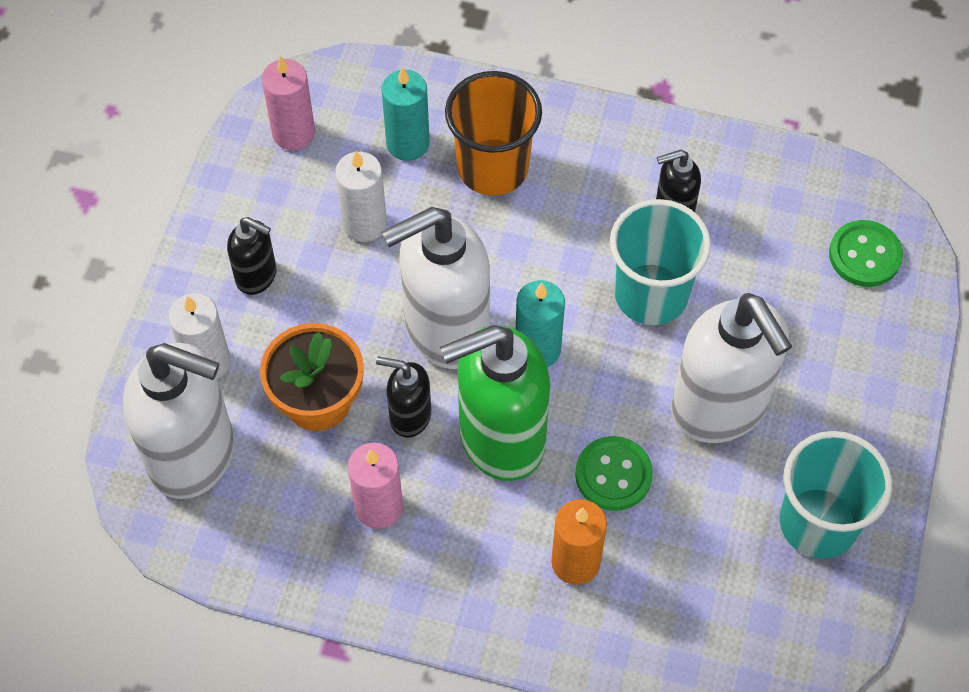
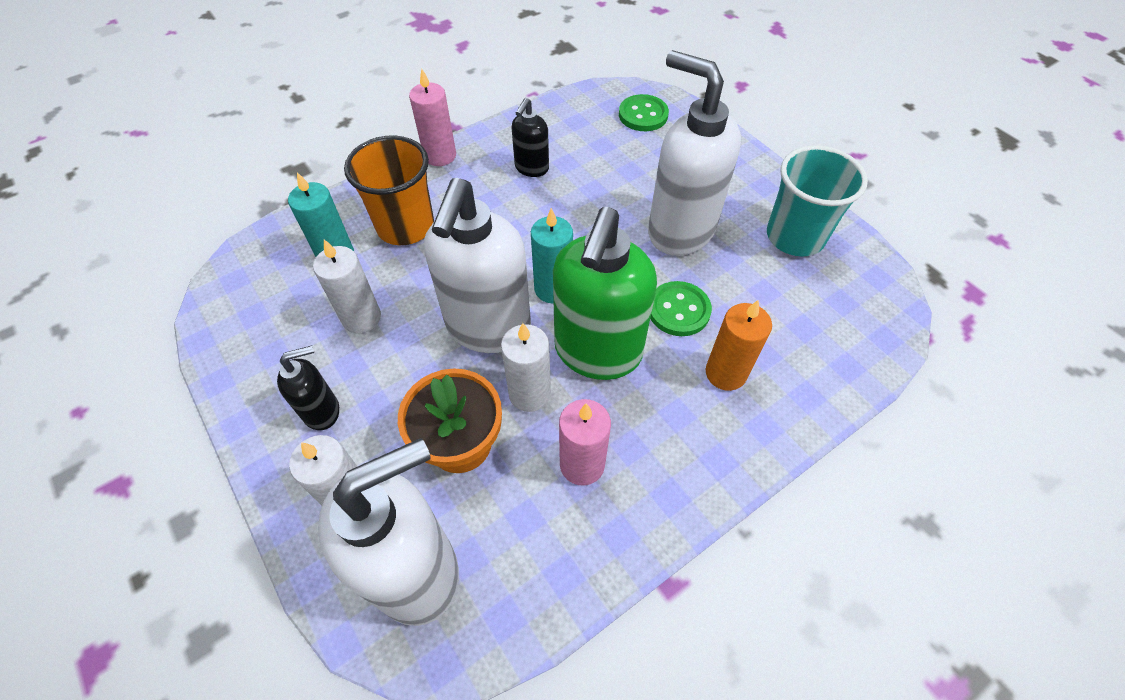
camera: 50 degrees left, 5 degrees down
(293, 133) = (248, 310): pink candle -> pink candle (440, 156)
(409, 416) = (529, 393): black soap dispenser -> white candle
(651, 294) = (573, 212): turquoise cup -> none
(720, 408) = (680, 230): white soap dispenser -> white soap dispenser turned 150 degrees counterclockwise

